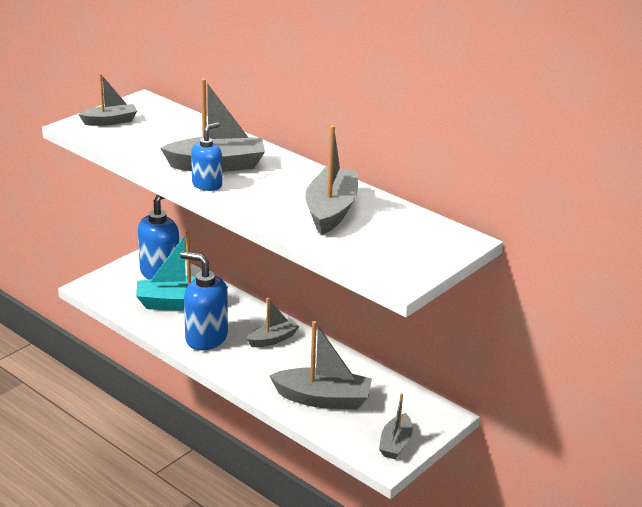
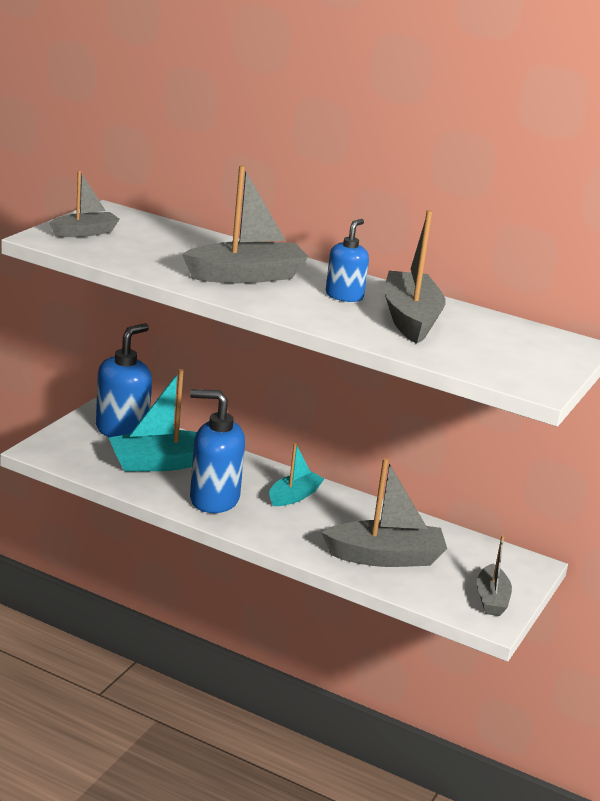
camera: 15 degrees left, 5 degrees down
(207, 185) = (248, 296): blue soap dispenser -> blue soap dispenser (344, 296)
(273, 339) = (294, 496): grey boat -> turquoise boat

